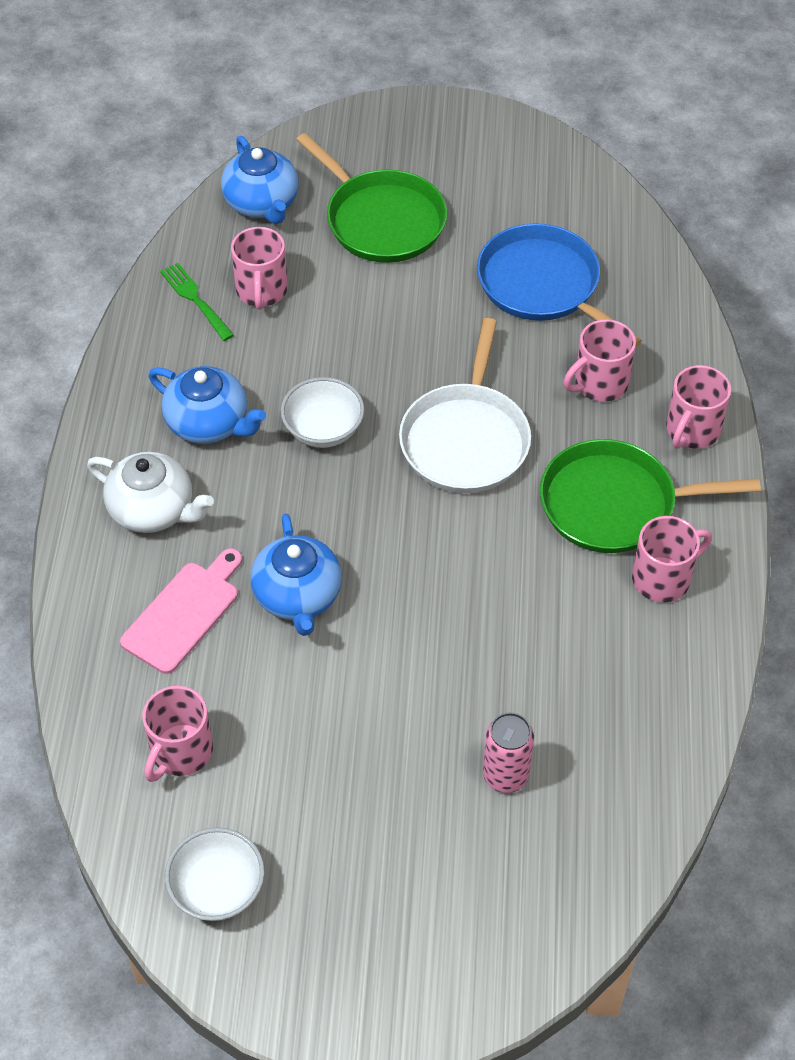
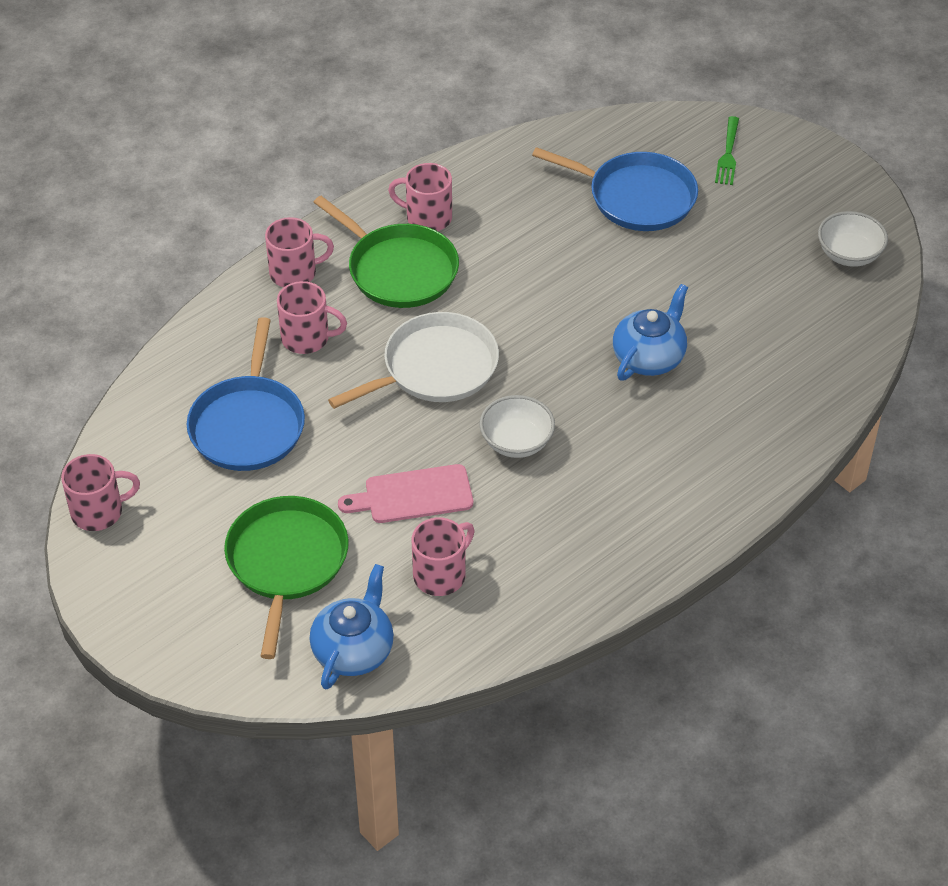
camera: 135 degrees left, 5 degrees down
(153, 510) = (686, 474): white teapot -> none
(180, 752) = (807, 328): pink mug -> pink mug (99, 511)
(184, 613) = (730, 397): pink cutting board -> pink cutting board (413, 495)
(196, 300) = (496, 605): green fork -> green fork (728, 153)
(209, 423) = (588, 504): blue teapot -> none
(505, 775) = (636, 197): pink can -> blue pan

